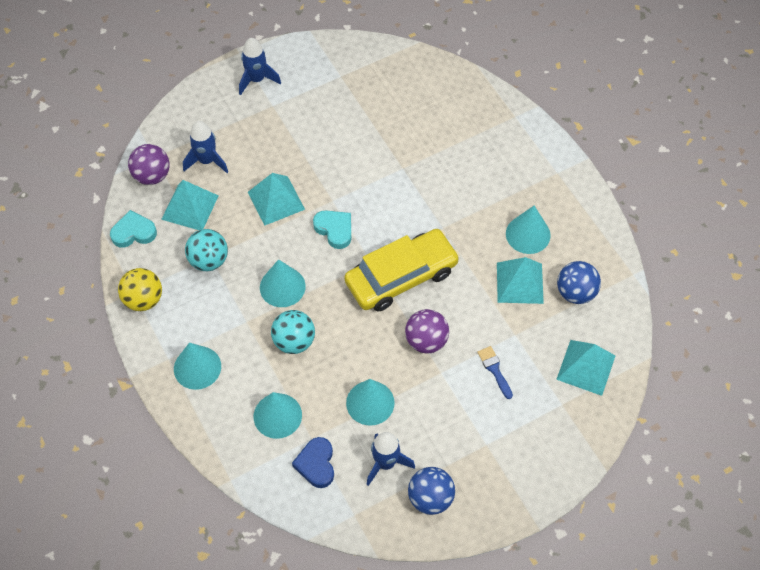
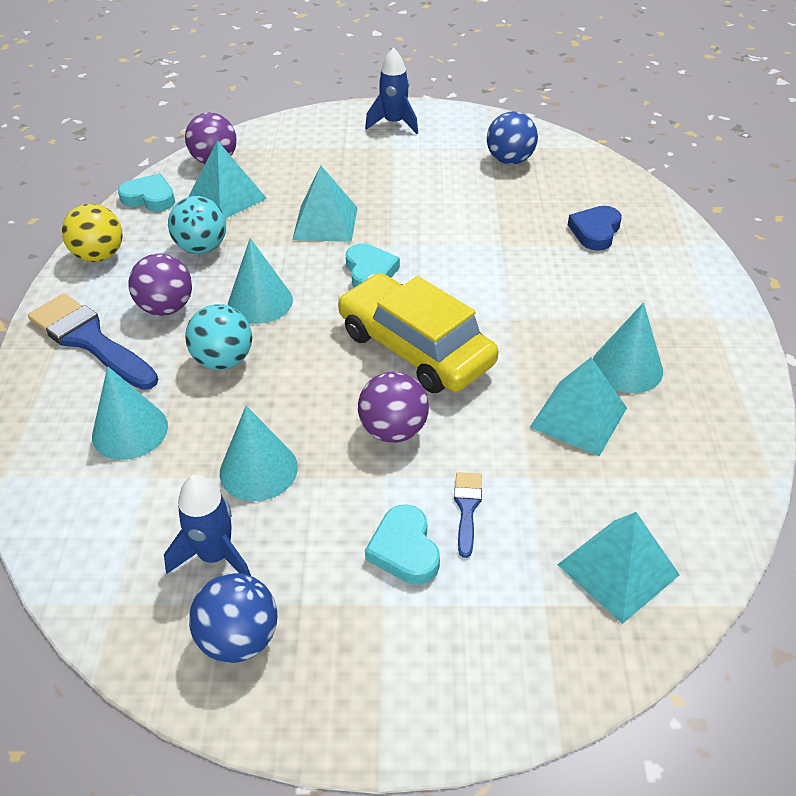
camera: 30 degrees right, 15 degrees down
(197, 367) = (89, 340): turquoise cone -> blue brush
(207, 161) = (282, 167): blue rocket -> none
(226, 320) = (166, 308): none -> purple ball
(316, 464) = (124, 511): blue heart -> blue heart (595, 231)
(401, 277) = (415, 348): yellow car -> yellow car turned 135 degrees counterclockwise
(478, 409) = (404, 549): none -> turquoise heart
(575, 292) = (659, 463): blue ball -> blue ball (510, 160)

